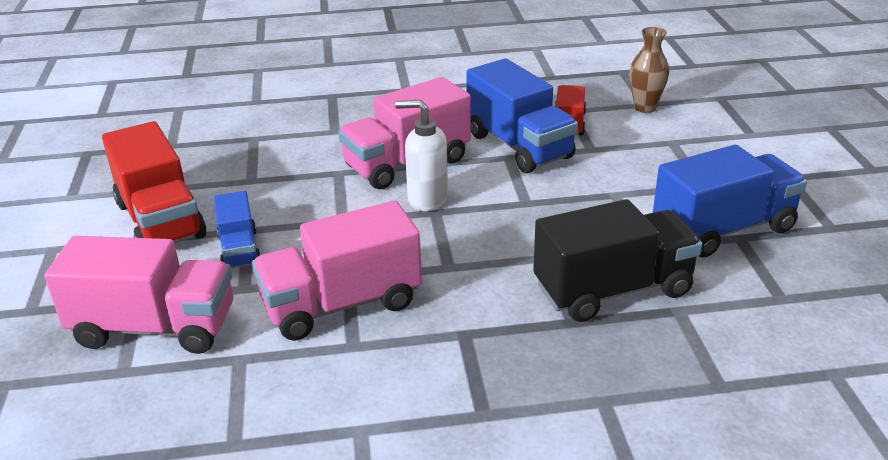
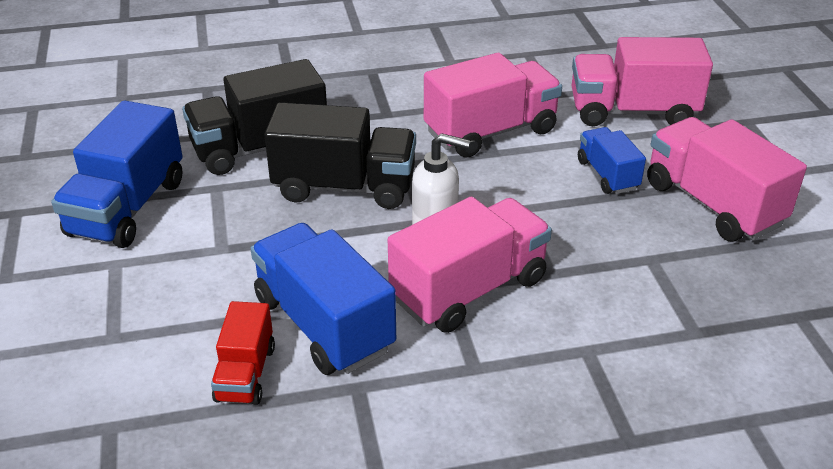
camera: 175 degrees right, 5 degrees up
(161, 220) = (712, 204): red truck -> pink truck
(511, 244) = (344, 187): none -> black truck
(645, 107) = (115, 416): brown vase -> none
(723, 229) = (128, 208): blue truck -> blue truck turned 45 degrees counterclockwise

